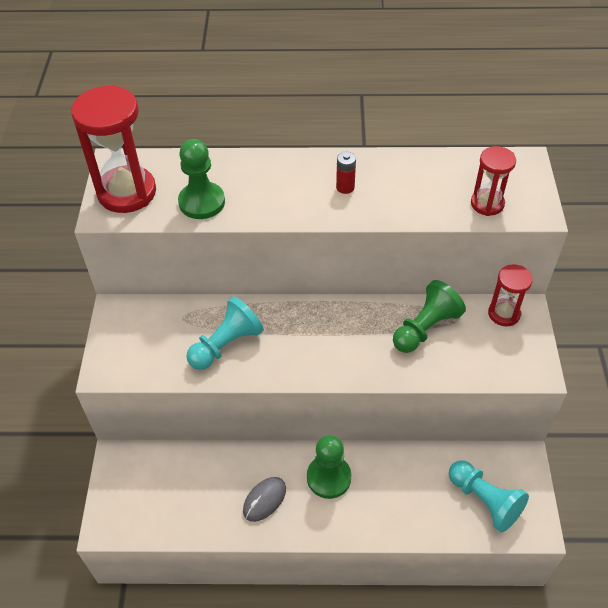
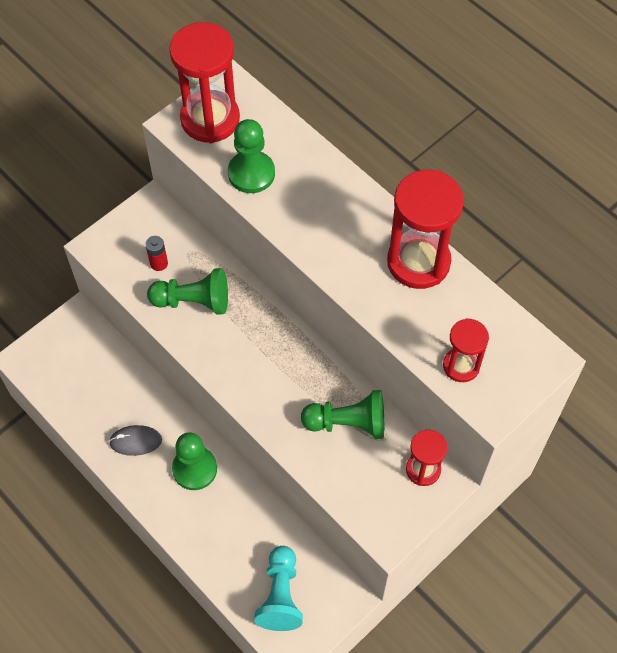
camera: 45 degrees right, 10 degrees up
(226, 344) = (193, 301): turquoise pawn -> green pawn
(345, 187) = (369, 253): red battery -> red battery (159, 263)
(382, 169) = (418, 262): none -> red hourglass

